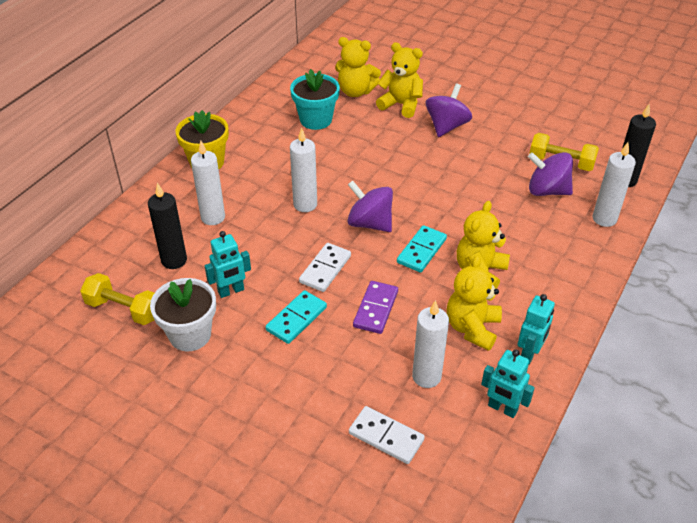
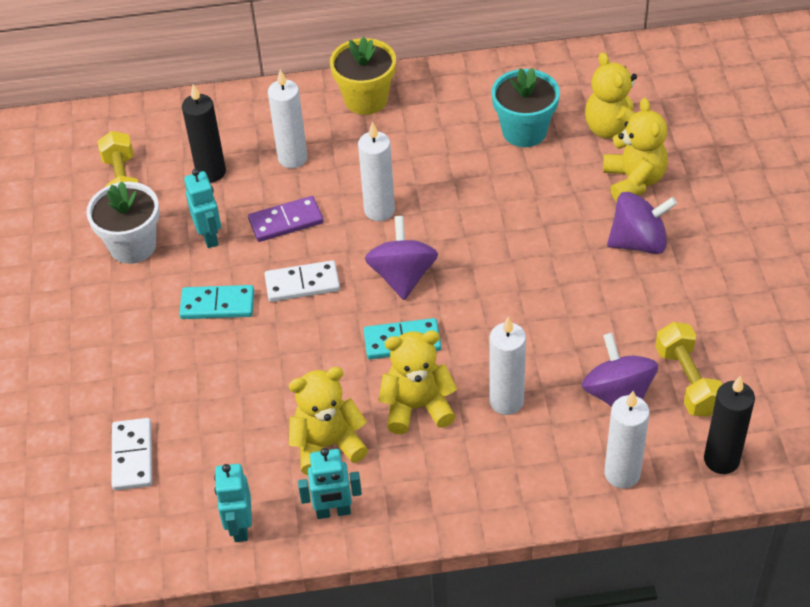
camera: 55 degrees right, 5 degrees up
(231, 291) = (209, 236): turquoise robot -> turquoise robot turned 135 degrees counterclockwise
(375, 309) = (284, 354): purple domino -> purple domino (286, 221)
(426, 376) = (230, 445): white candle -> white candle (506, 401)

